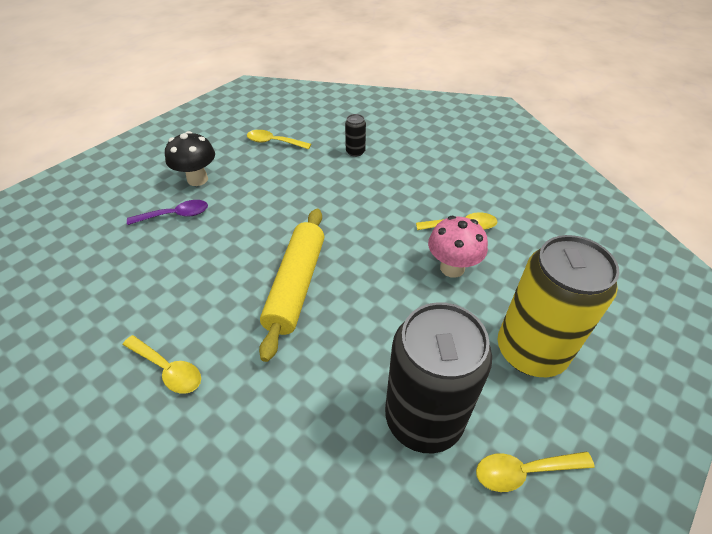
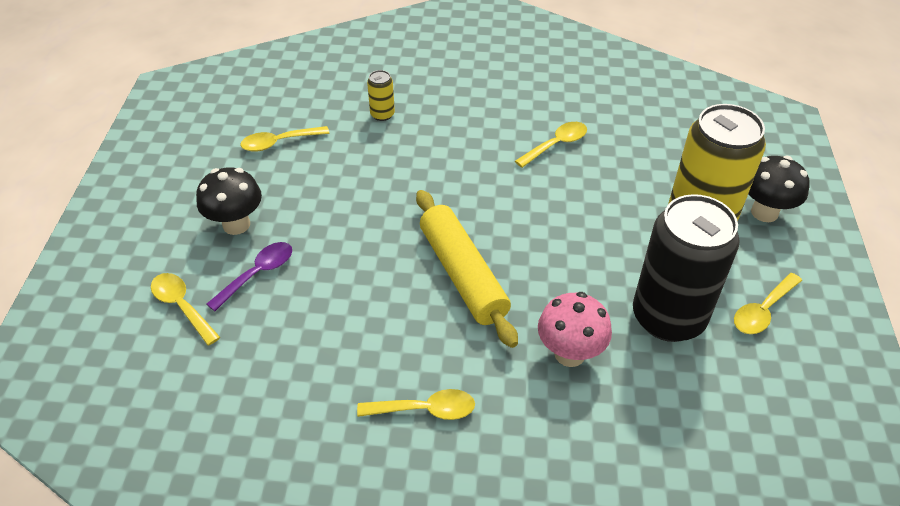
camera: 35 degrees left, 0 degrees up
(117, 213) = (182, 306): none -> yellow spoon
(355, 152) = (382, 114): black can -> yellow can
(452, 268) = (582, 187): pink mushroom -> pink mushroom (569, 354)
(610, 377) = (764, 212): none -> black mushroom

